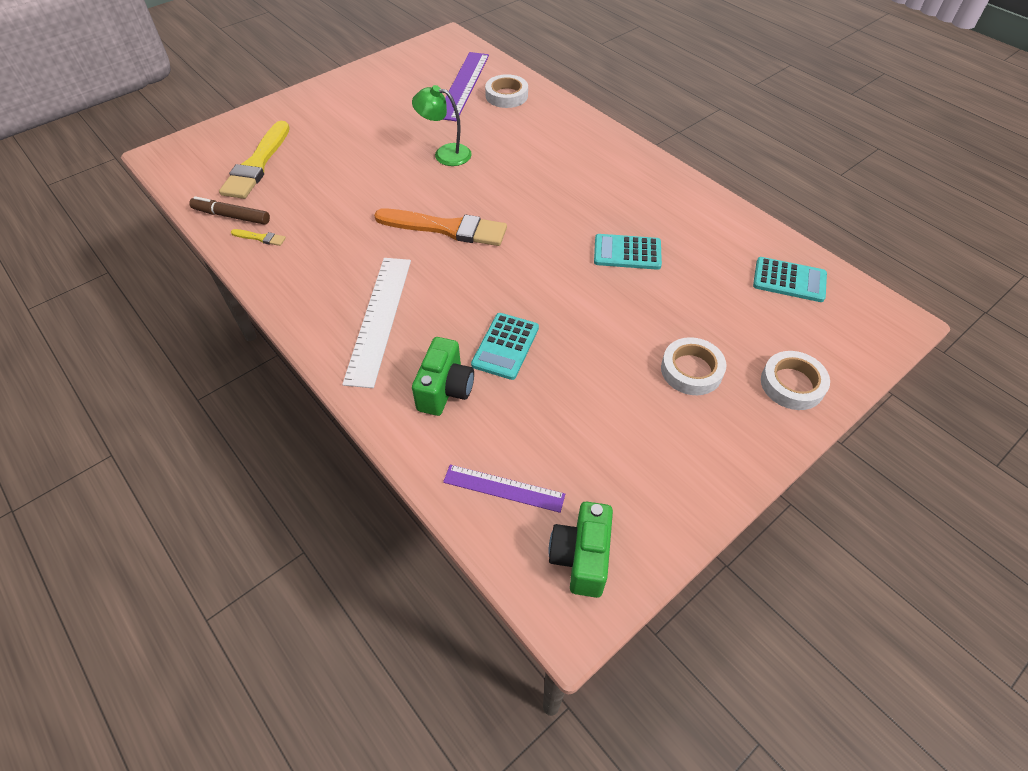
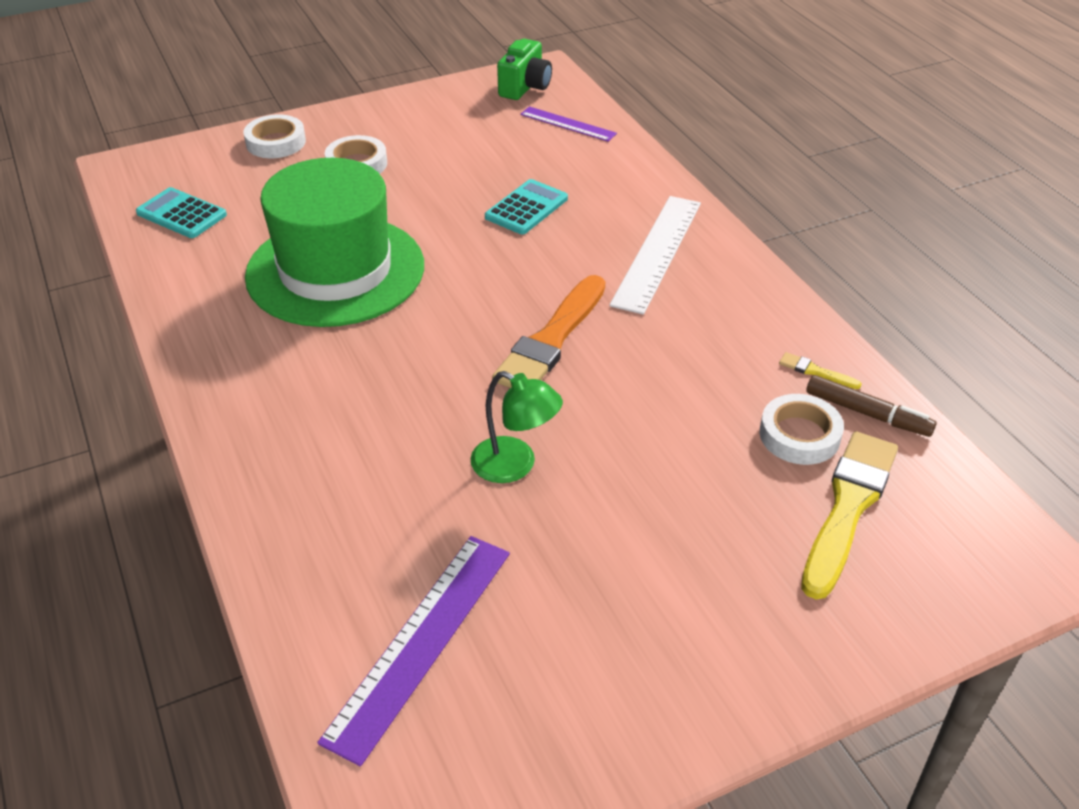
camera: 165 degrees left, 10 degrees down
(445, 390) = (599, 186): green camera -> none
(446, 228) = (551, 339): orange brush -> orange brush turned 90 degrees counterclockwise
(506, 96) = (344, 588): white tape -> white tape (799, 435)
(627, 252) = (335, 270): turquoise calculator -> green hat

